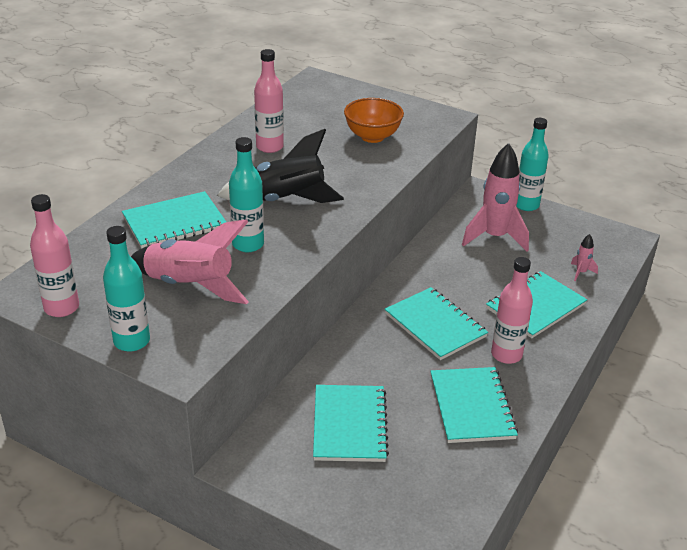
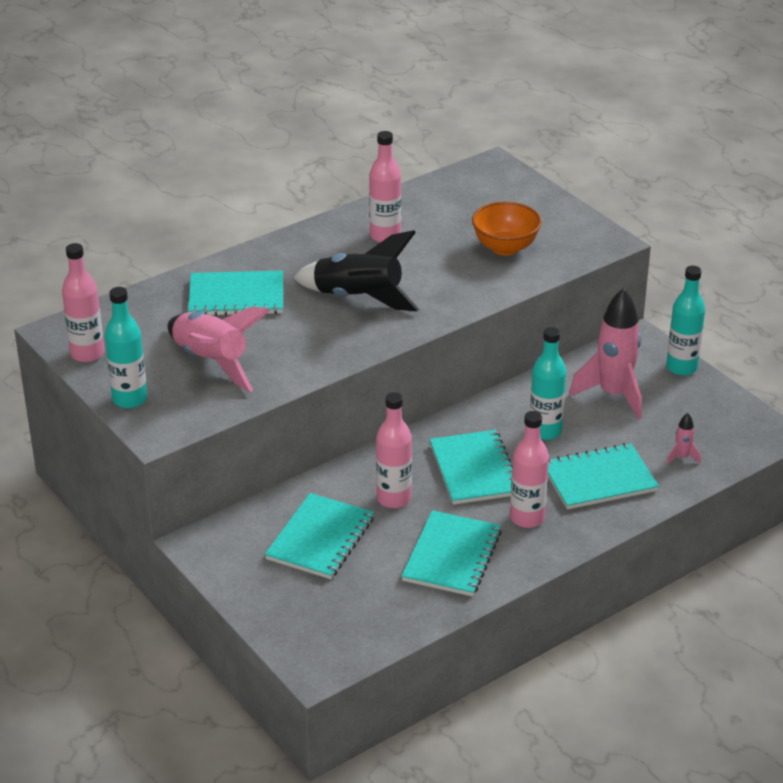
camera: 25 degrees right, 0 degrees up
(248, 244) = (292, 335): turquoise bottle -> turquoise bottle (545, 431)
(387, 369) = (393, 499): none -> pink bottle

